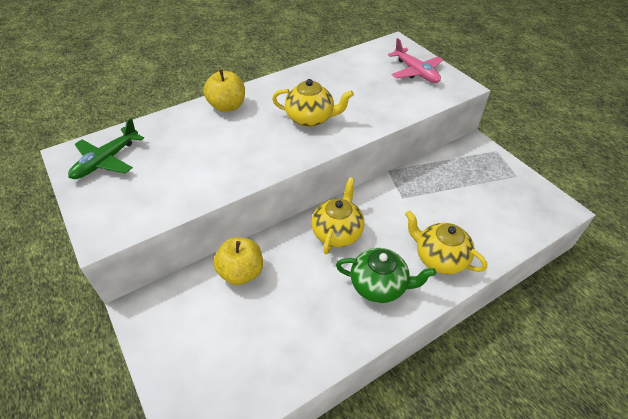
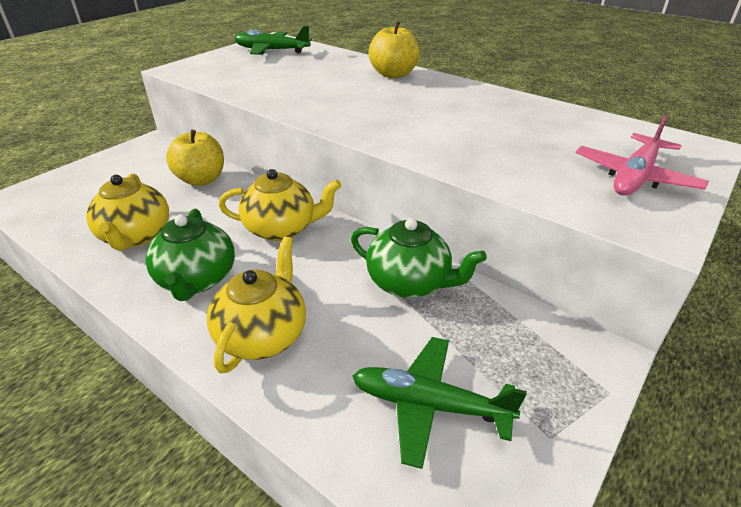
camera: 70 degrees right, 10 degrees down
(311, 118) = (413, 118): yellow teapot -> yellow teapot (136, 236)
(412, 187) = (409, 283): none -> green teapot
(496, 205) = (429, 405): none -> green plane

